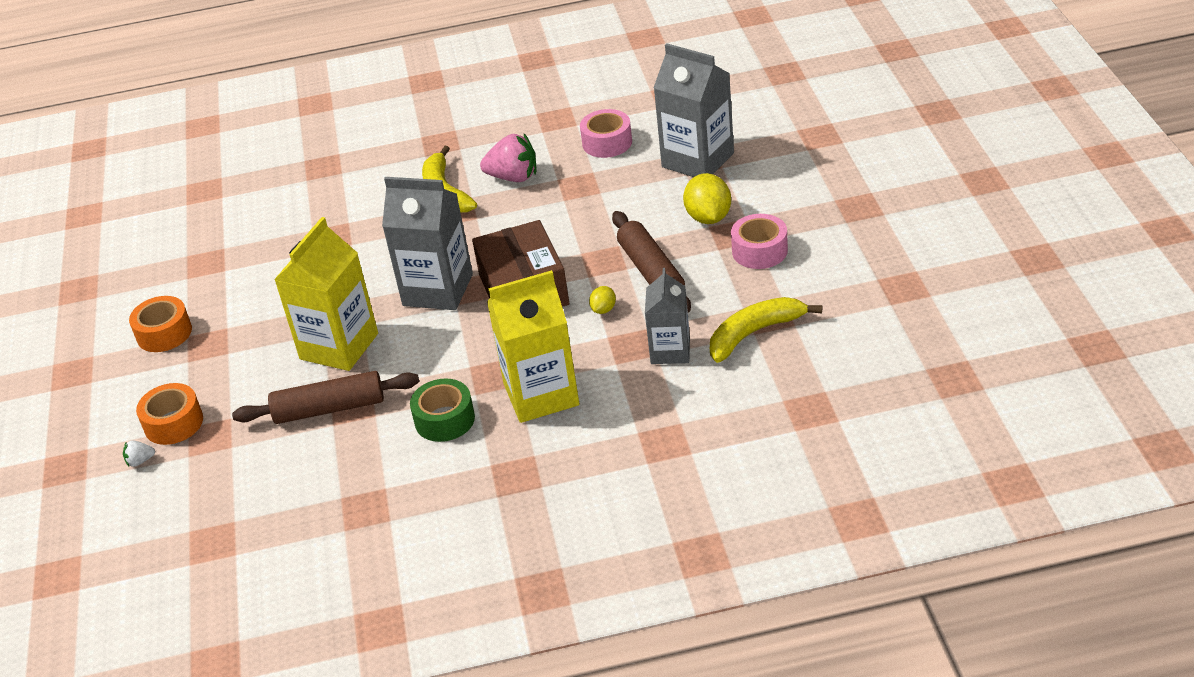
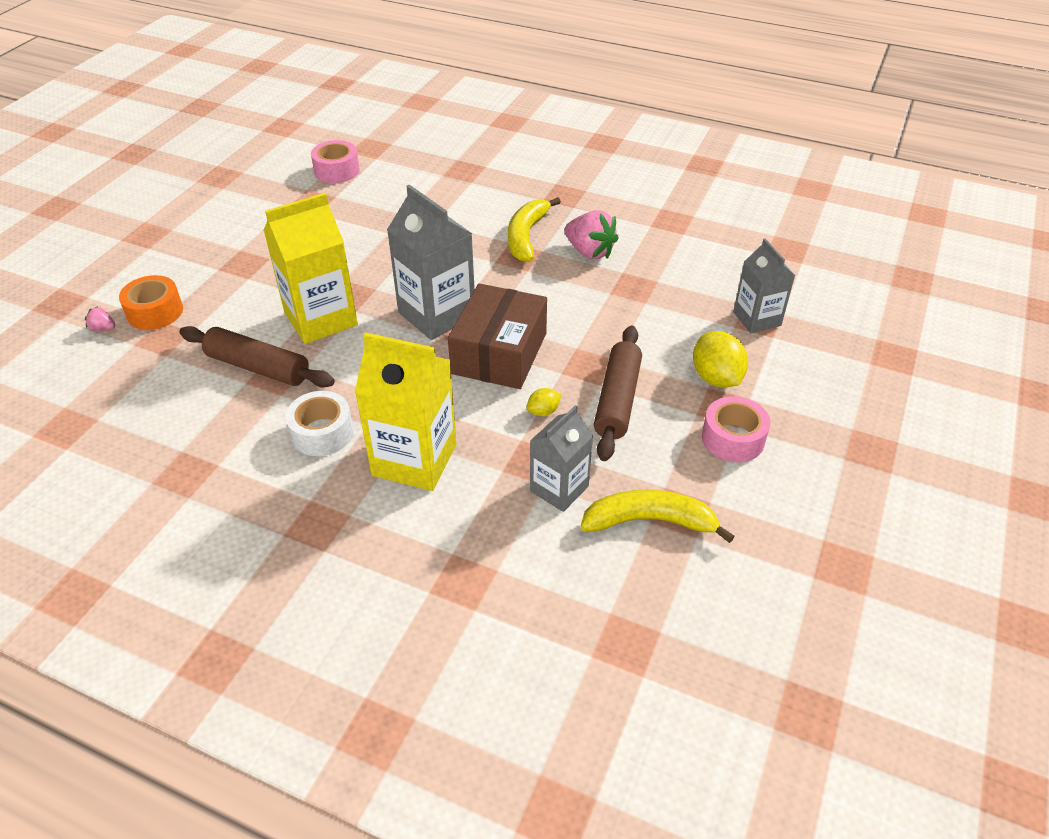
camera: 30 degrees right, 5 degrees up
(140, 461) = (103, 328): white strawberry -> pink strawberry
(164, 333) = (229, 239): orange tape -> none
(445, 420) = (322, 433): green tape -> white tape
(607, 143) = (693, 262): pink tape -> pink tape (337, 170)
(697, 160) = (757, 319): grey carton -> grey carton, size x0.63
(708, 217) = (716, 378): yellow lemon -> yellow lemon turned 45 degrees counterclockwise

